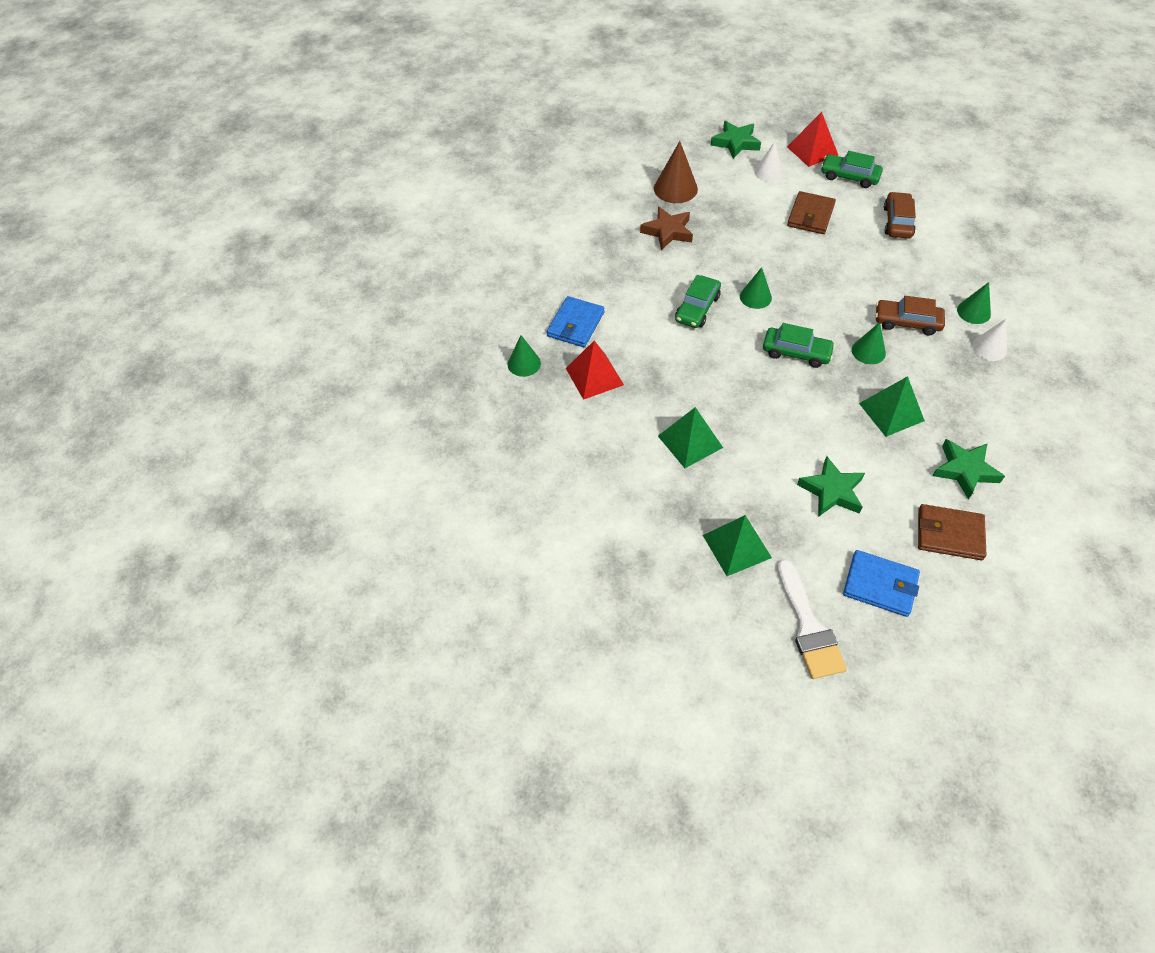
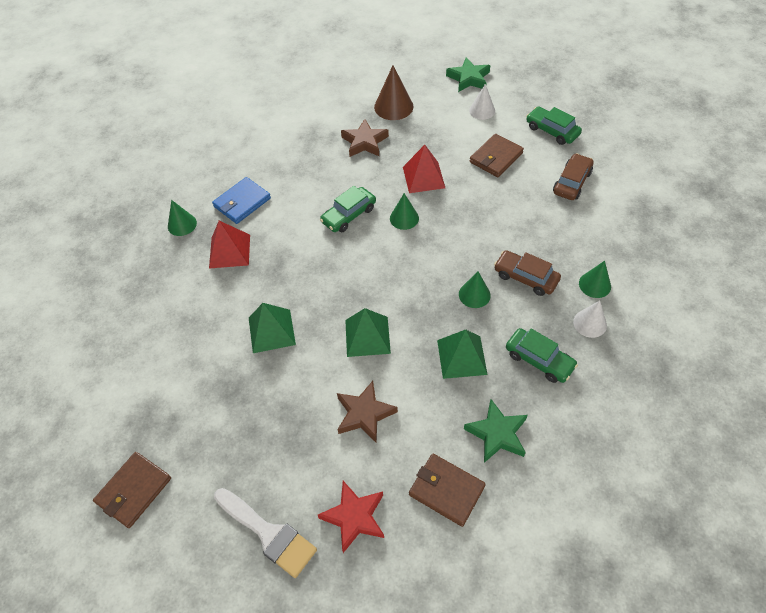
camera: 20 degrees right, 0 degrees up
(648, 634) = (134, 490): none -> brown wallet
(736, 546) = (253, 437): green pyramid -> green pyramid (367, 336)
(796, 352) = (409, 277): green car -> green car (539, 360)
(808, 627) = (268, 534): white brush -> white brush turned 60 degrees counterclockwise
(812, 151) = (532, 100): red pyramid -> red pyramid (423, 177)
(831, 491) = (364, 414): green star -> brown star
(880, 585) = (354, 517): blue wallet -> red star

